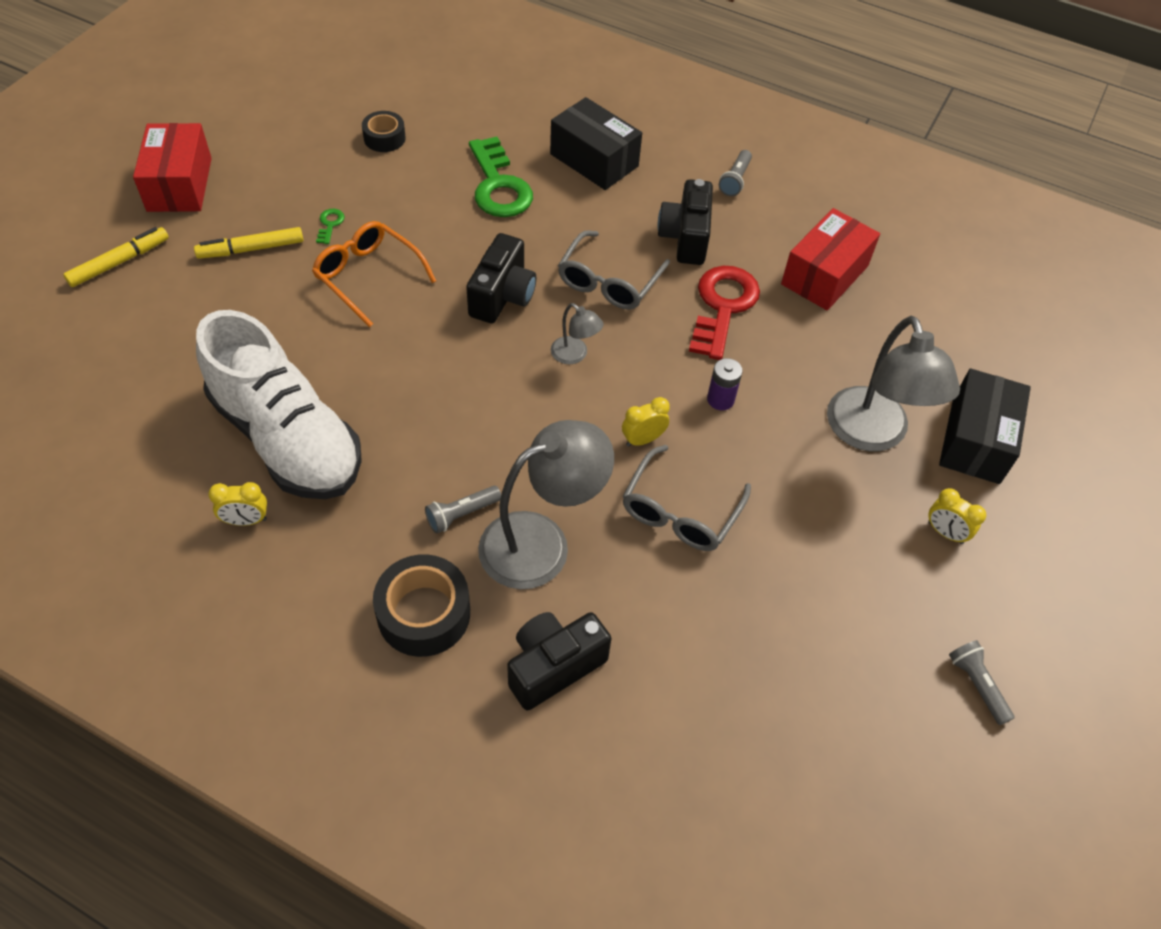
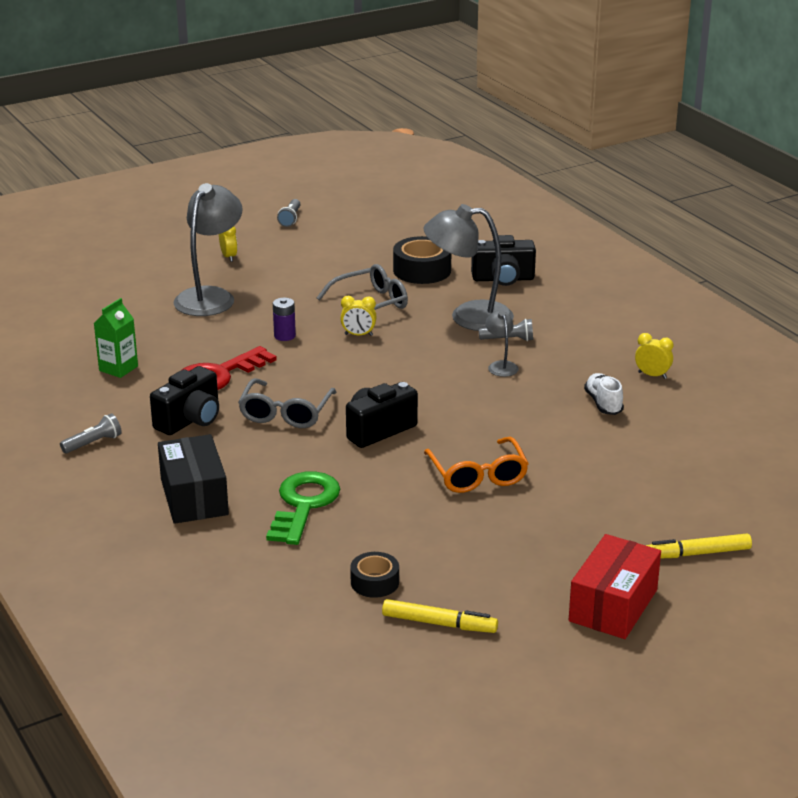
camera: 145 degrees left, 25 degrees down
(251, 249) = (568, 526): yellow marker -> yellow marker (439, 623)
(287, 438) = (603, 403): white shoe -> white shoe, size x0.40
(330, 224) = (484, 523): green key -> none
(424, 613) = (562, 313): black tape -> black tape (422, 270)
(575, 355) = (358, 383): grey lamp -> grey lamp (501, 366)
(608, 282) = (285, 413): grey glasses -> grey glasses turned 135 degrees clockwise
(824, 275) = (118, 368): red box -> green carton
(975, 440) = (152, 277): black box -> none

